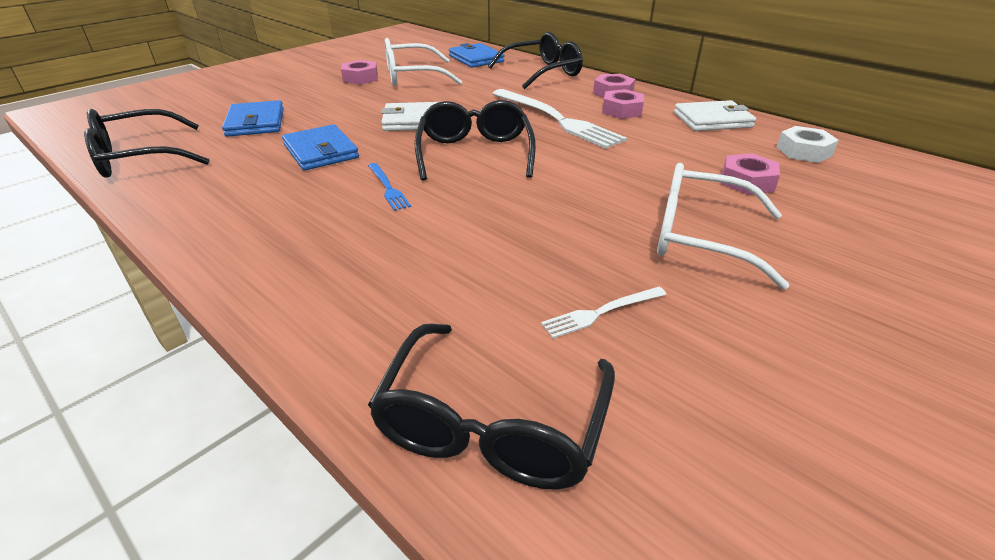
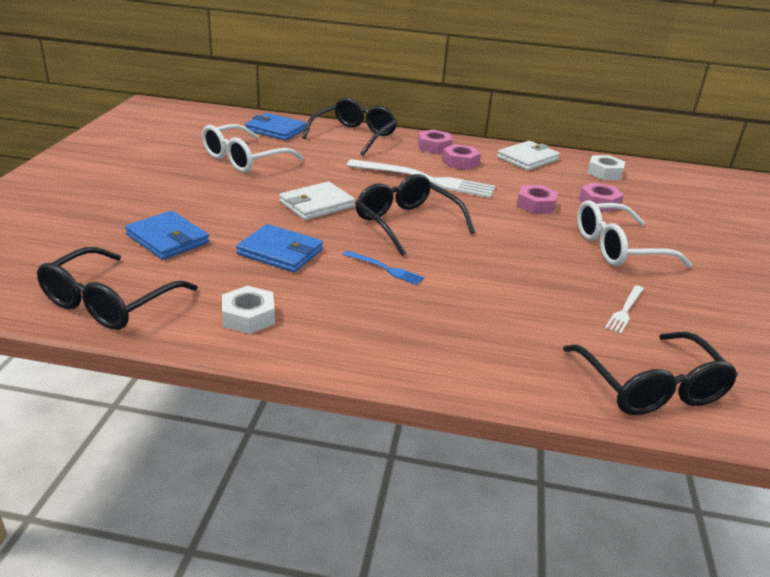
camera: 35 degrees left, 5 degrees down
(209, 196) = (248, 317): none -> white nut
(360, 78) = (195, 170): pink nut -> pink nut (536, 205)

